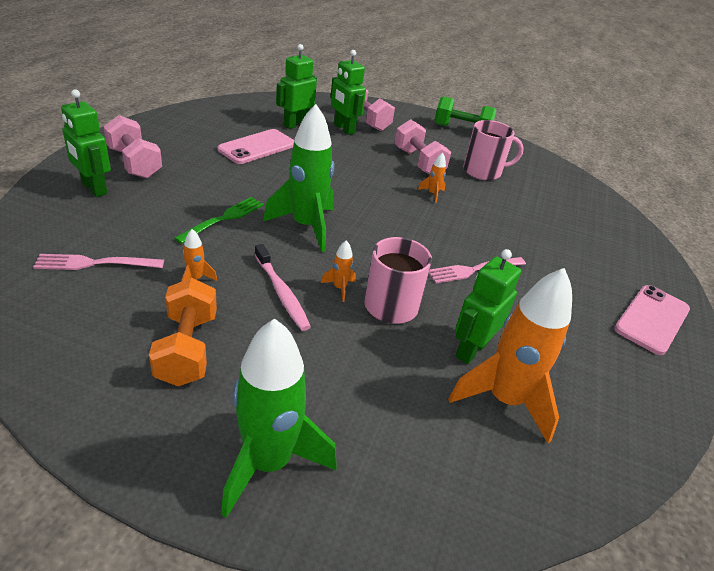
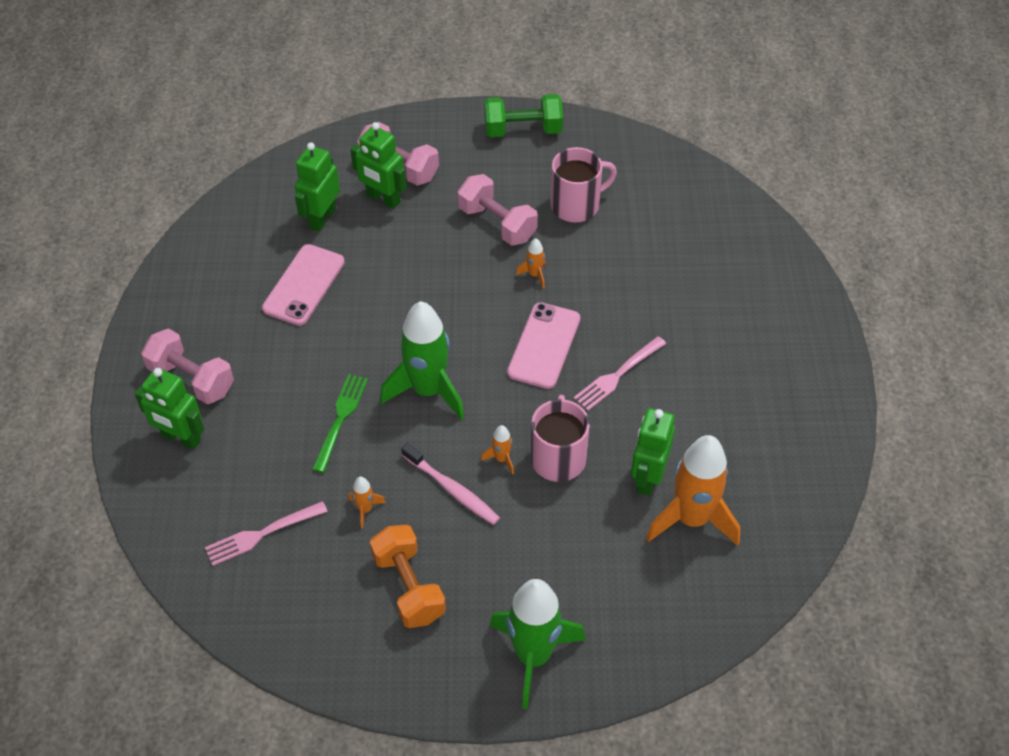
camera: 15 degrees left, 15 degrees up
(652, 319) = (802, 364): pink phone -> pink phone (544, 346)

